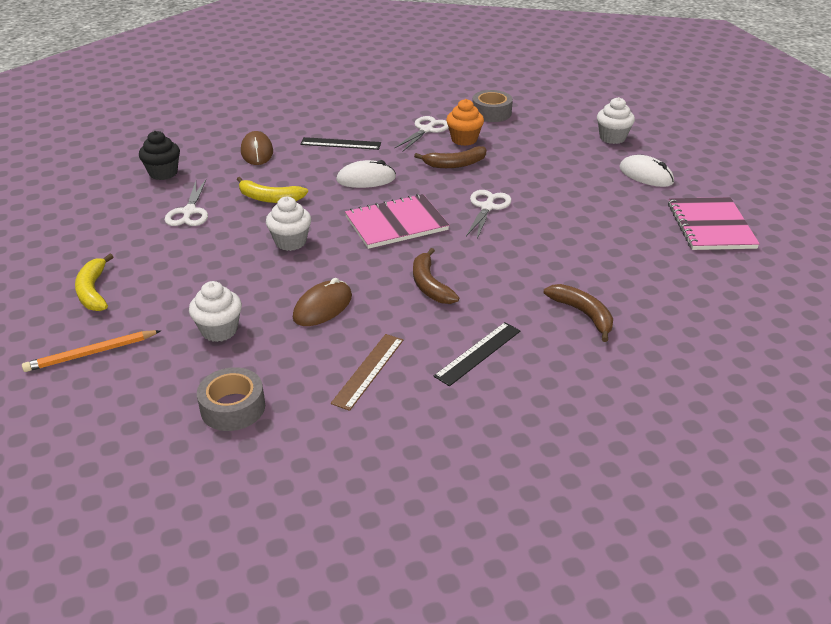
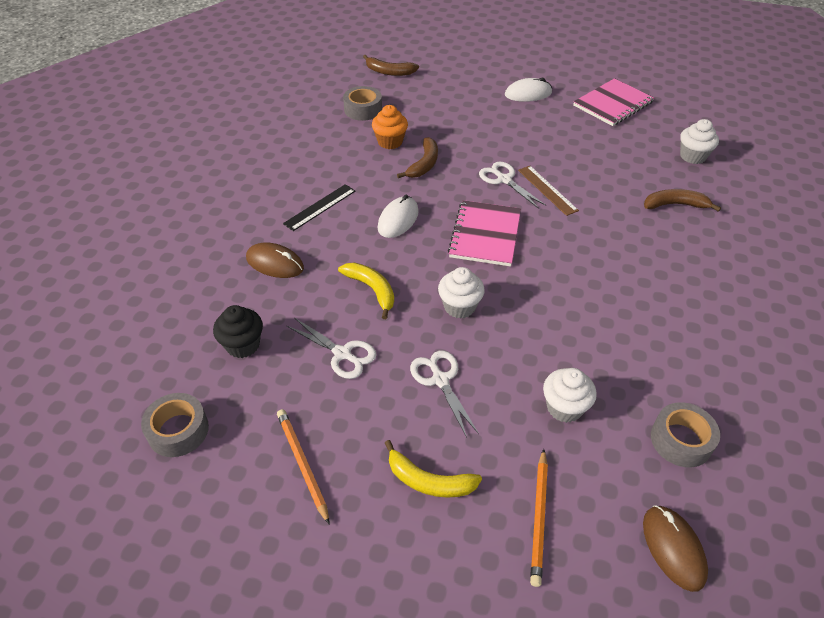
camera: 55 degrees left, 10 degrees up
(69, 183) = (178, 430): none -> grey tape
(73, 236) = (302, 464): none -> orange pencil
(270, 198) = (372, 290): yellow banana -> yellow banana turned 90 degrees counterclockwise
(322, 307) = (575, 328): brown mouse -> brown mouse (673, 548)
(368, 371) = (677, 339): brown ruler -> brown ruler (547, 190)
(426, 130) = (351, 152): white scissors -> white scissors (440, 380)
(430, 285) = (588, 257): brown banana -> brown banana (389, 72)
(478, 353) = (689, 273): black ruler -> none
(612, 138) = (463, 80): white cupcake -> white cupcake (692, 156)
(710, 226) = (613, 104): pink notebook -> pink notebook turned 75 degrees counterclockwise

